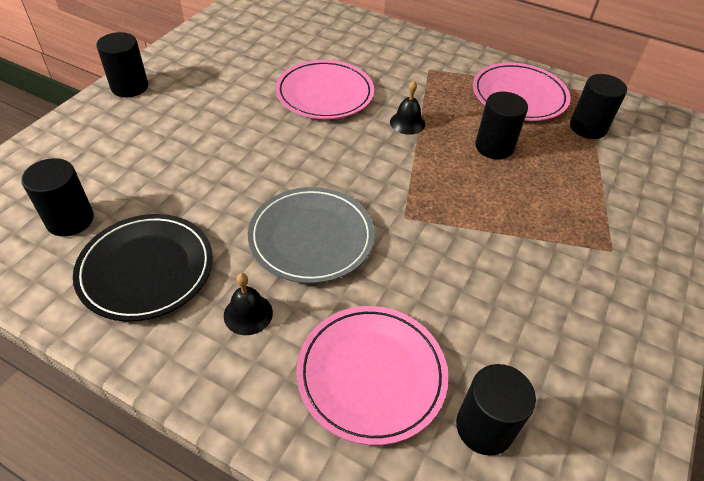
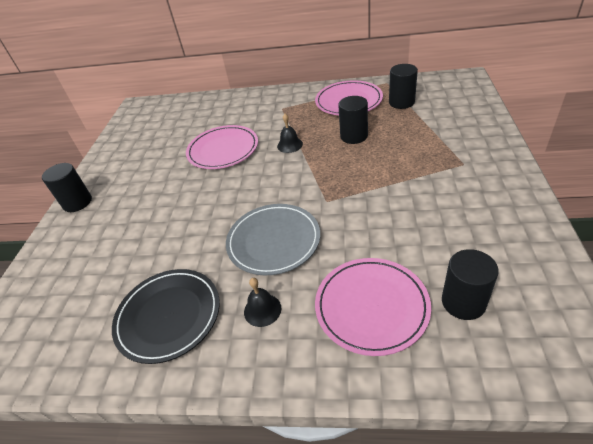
camera: 15 degrees left, 5 degrees down
(70, 220) = (87, 310): black cylinder -> none

